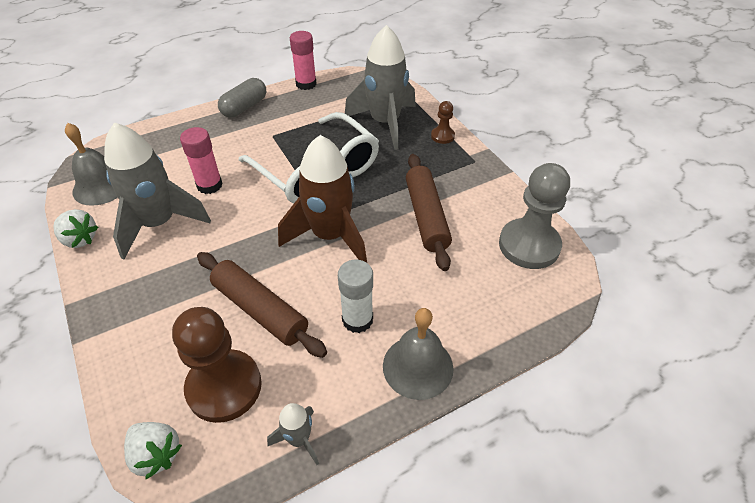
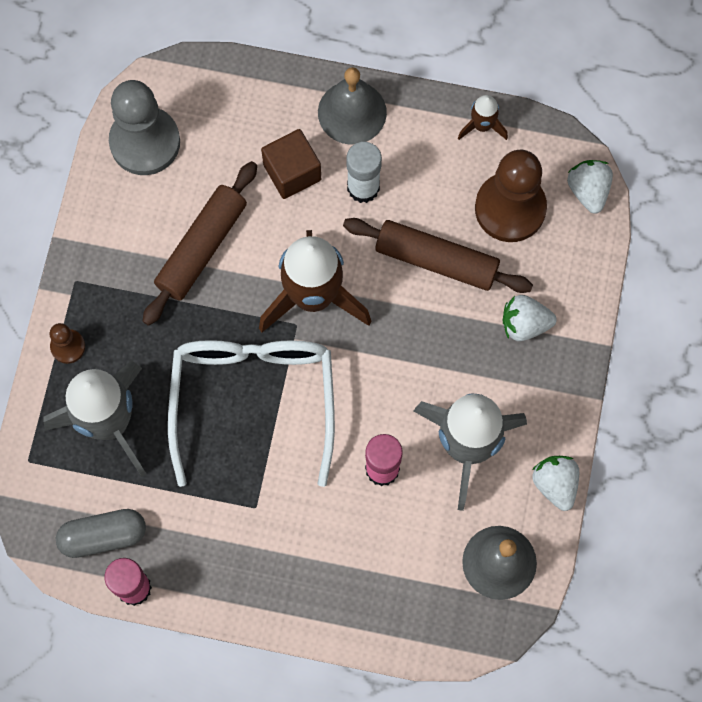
camera: 140 degrees left, 25 degrees up
(158, 313) = (524, 324): none -> white strawberry
(244, 107) = (249, 597): grey capsule -> grey capsule (103, 536)
(260, 310) = (436, 260): brown rolling pin -> brown rolling pin turned 60 degrees counterclockwise
(299, 439) = (482, 126): grey rocket -> brown rocket
(417, 294) = (292, 172): none -> brown cube

